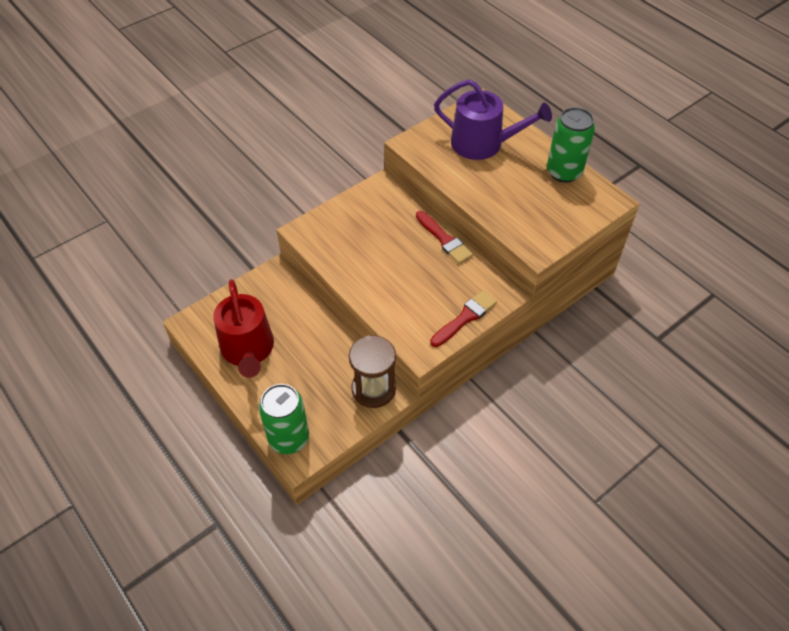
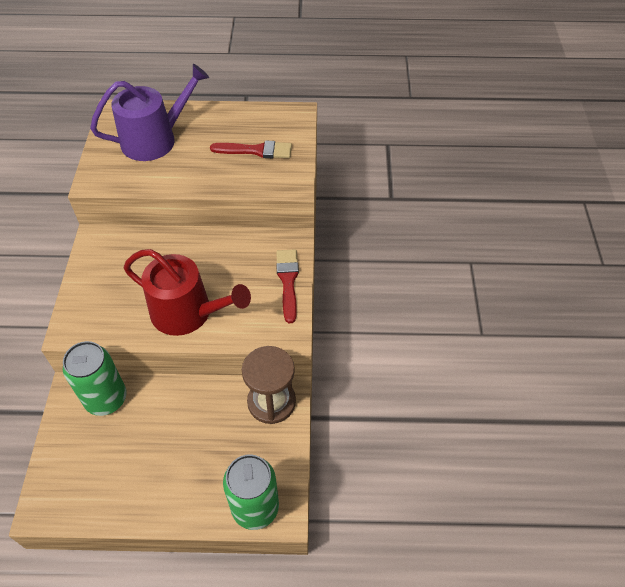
camera: 50 degrees left, 0 degrees up
(248, 349) = (128, 476): red watering can -> red watering can (188, 313)
(444, 240) = (200, 239): red brush -> red brush (256, 151)
(564, 172) = (241, 117): green can -> green can (106, 399)

